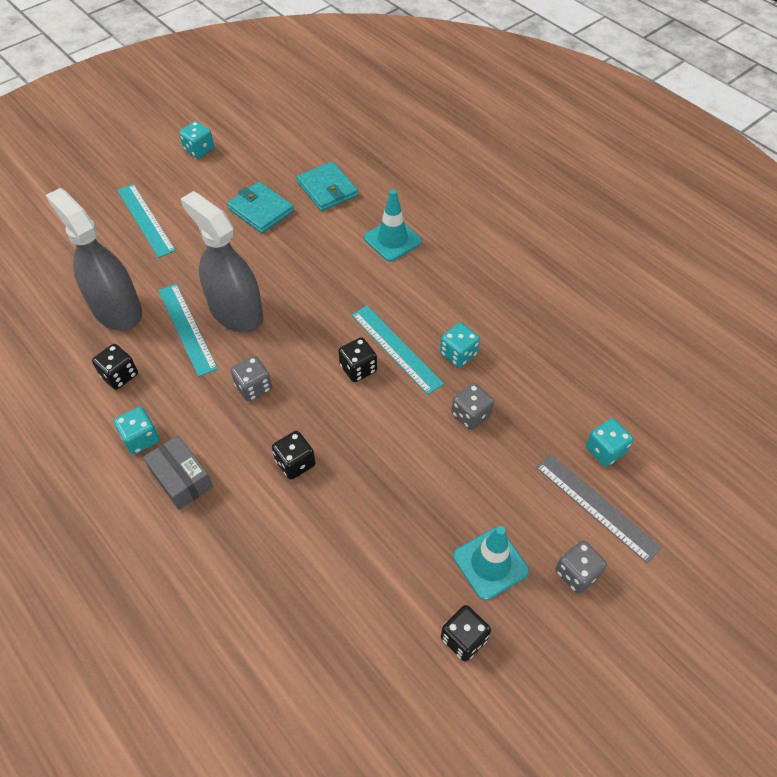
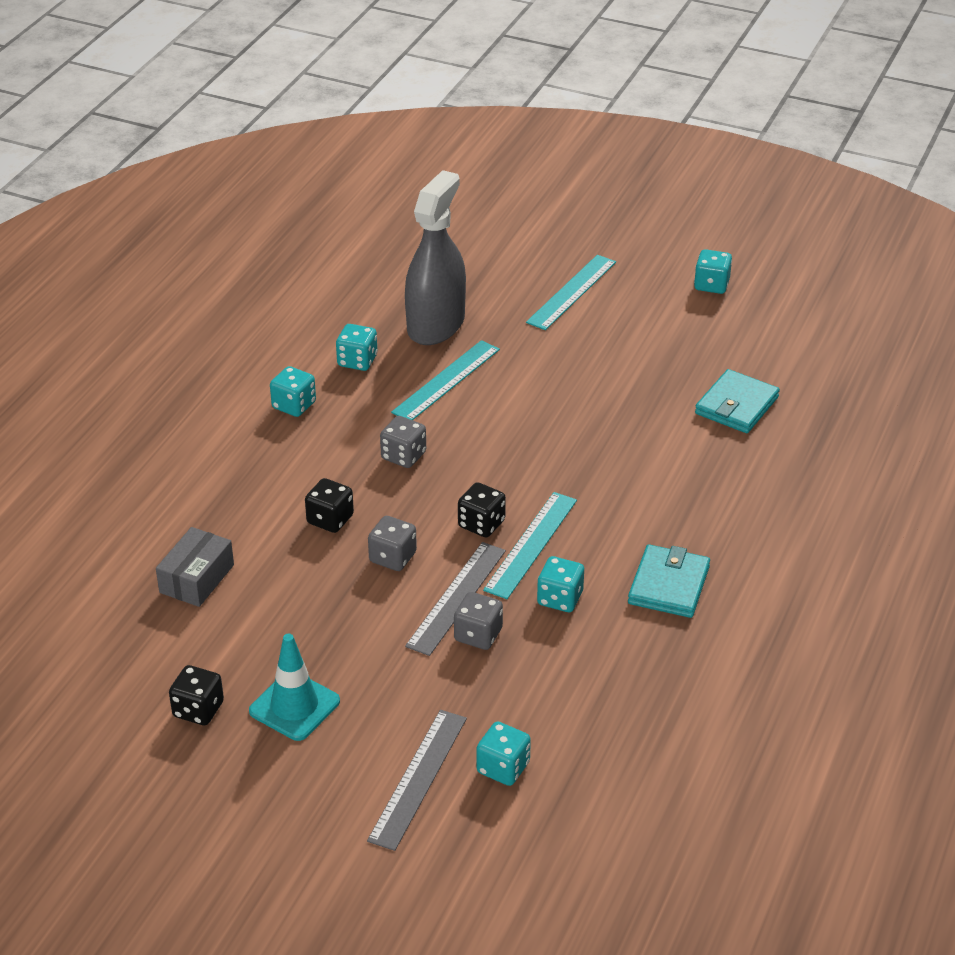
camera: 65 degrees right, 15 degrees down
(119, 375) = (357, 361): black dice -> turquoise dice
(181, 479) = (265, 449): grey box -> grey box (196, 578)
(236, 312) = (493, 406): grey spray bottle -> none
(261, 210) = (657, 367): turquoise wallet -> turquoise wallet (668, 585)
(392, 240) = (698, 487): turquoise traffic cone -> none
(426, 413) = (456, 597): none -> grey ruler
(576, 573) = (320, 781): grey dice -> grey dice (392, 557)

